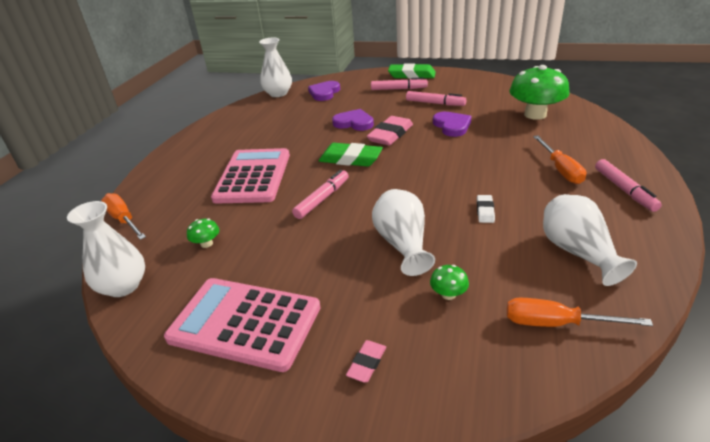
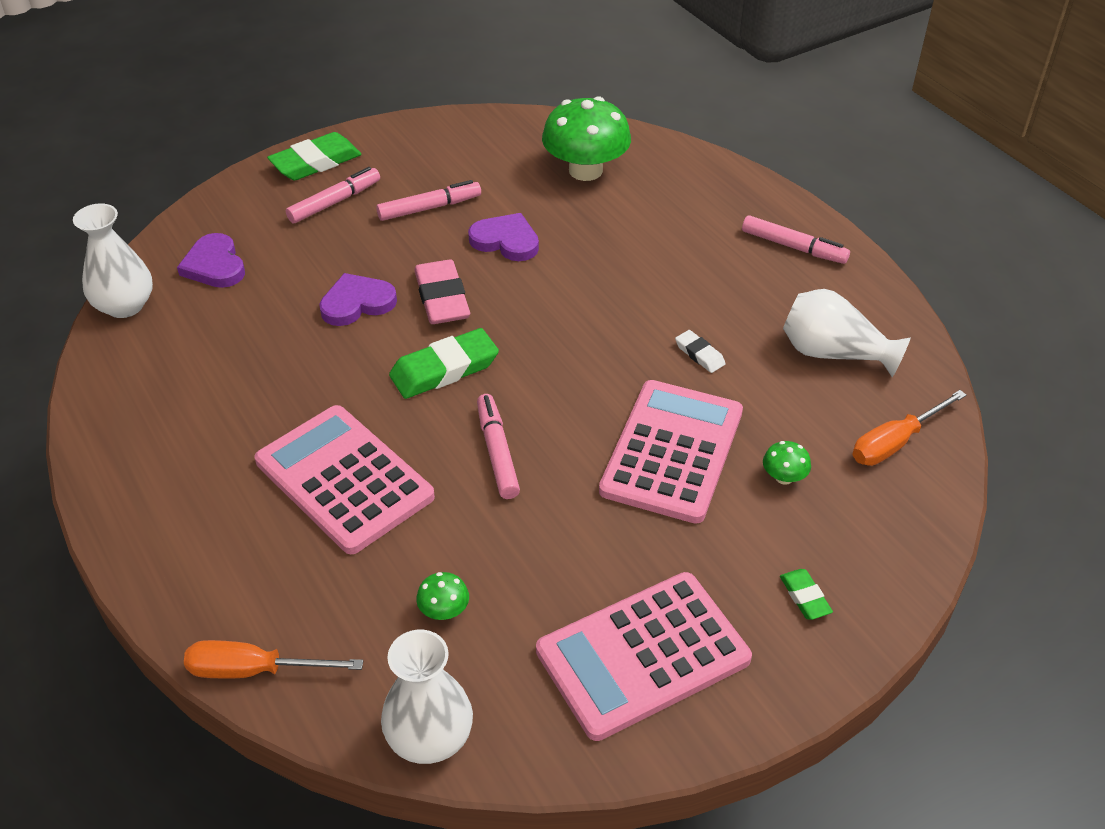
camera: 50 degrees left, 10 degrees up
(367, 363) = (805, 597): pink eraser -> green eraser
(403, 244) = (672, 451): white vase -> pink calculator
(560, 169) = (708, 250): orange screwdriver -> none

